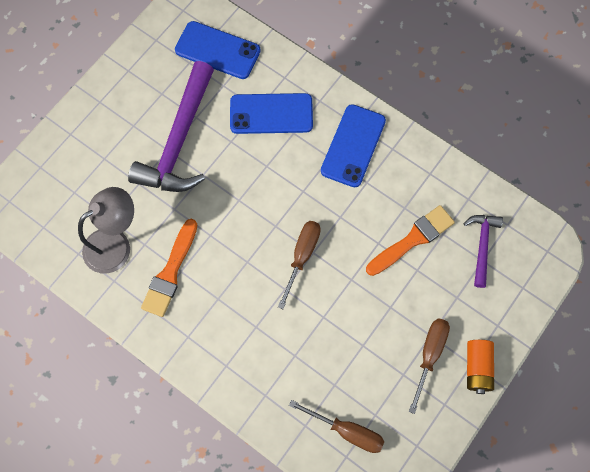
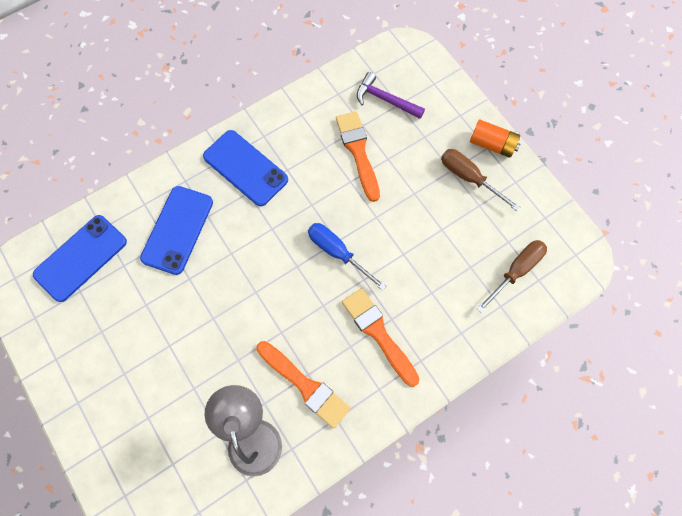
camera: 70 degrees left, 0 degrees up
(179, 141) = (165, 331): purple hammer -> none
(238, 319) = (378, 333): none -> orange brush
(302, 256) = (337, 252): brown screwdriver -> blue screwdriver

